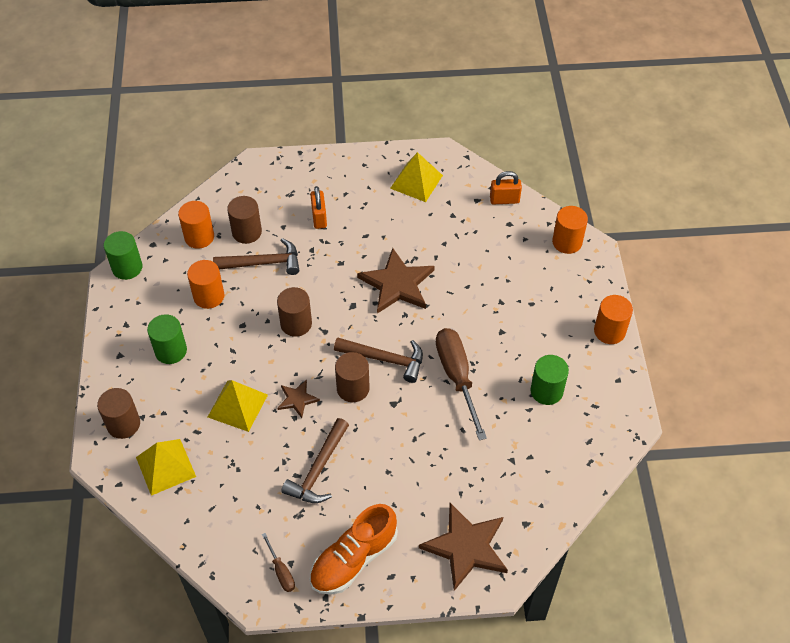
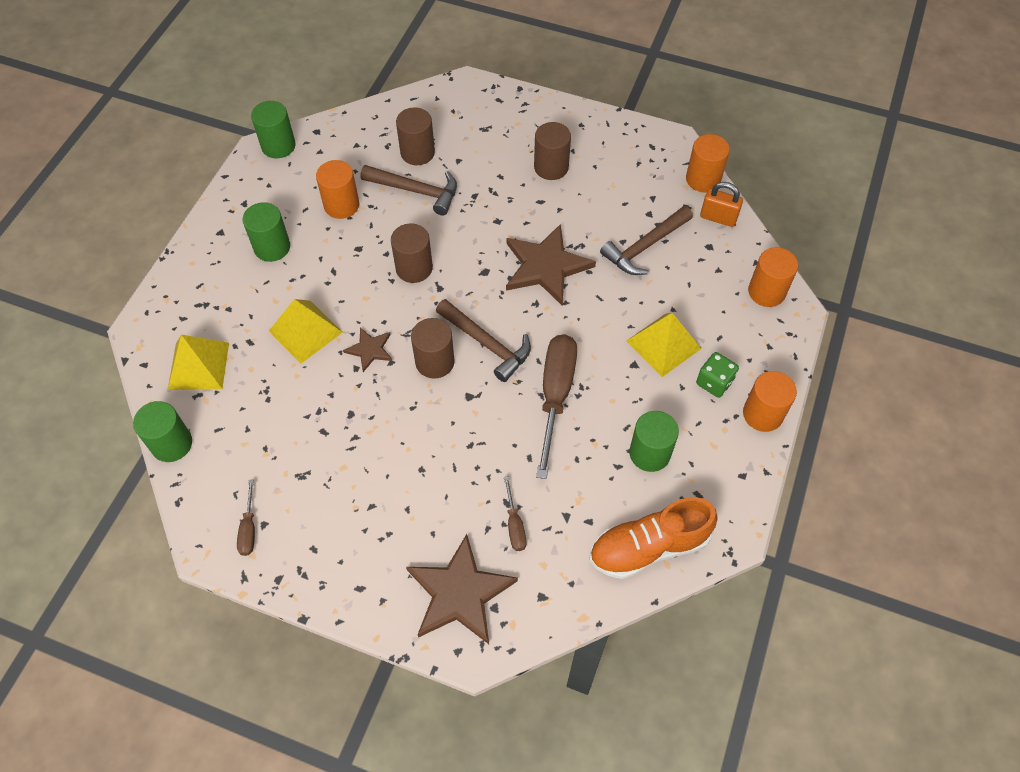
camera: 25 degrees right, 5 degrees up
(123, 424) = (183, 304): brown cylinder -> brown cylinder (551, 167)
(180, 535) = (171, 444): none -> green cylinder
(199, 237) = (366, 140): orange cylinder -> orange cylinder (703, 179)
(318, 470) = (349, 435): brown hammer -> brown hammer (644, 247)
(319, 218) = (501, 164): orange padlock -> none
(353, 559) = (331, 550): orange shoe -> orange shoe (648, 547)
(416, 181) = (628, 162): yellow pyramid -> yellow pyramid (663, 344)
(478, 482) = (514, 525): none -> brown screwdriver
(564, 322) = (714, 382): none -> green dice

